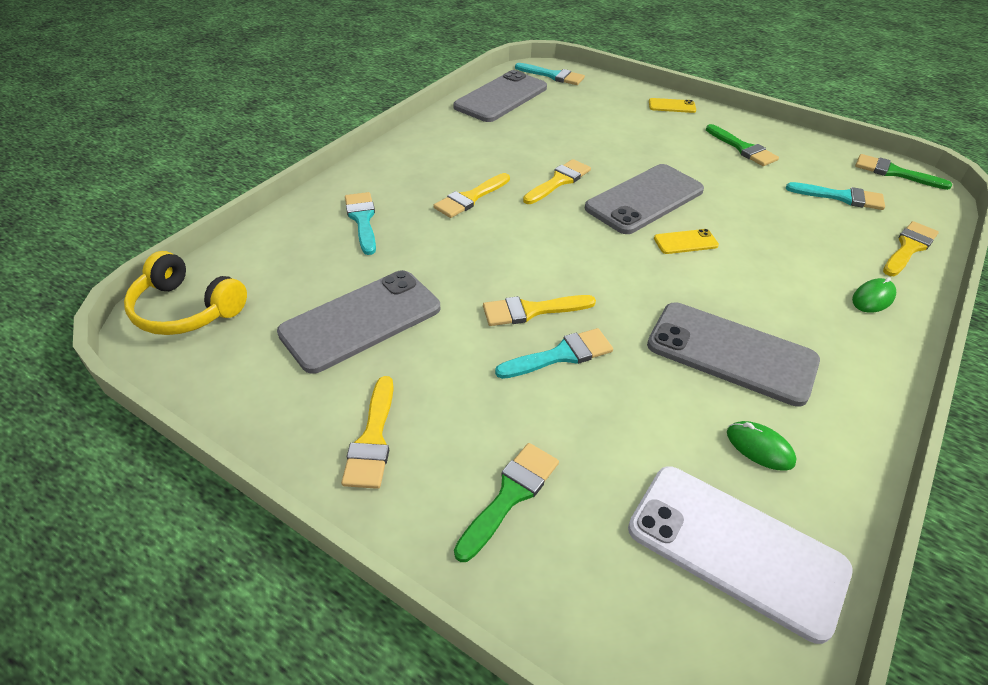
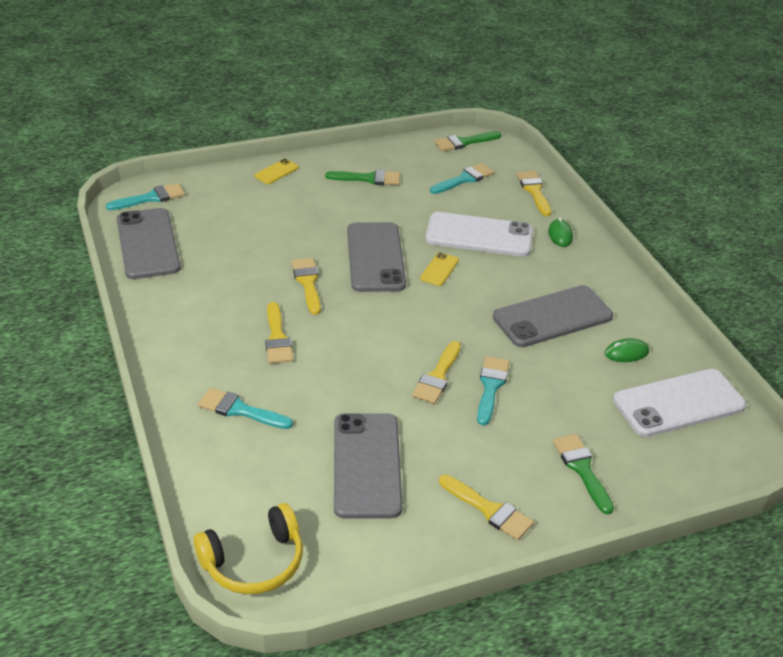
camera: 55 degrees left, 5 degrees down
(775, 243) = (479, 235): none -> white phone

